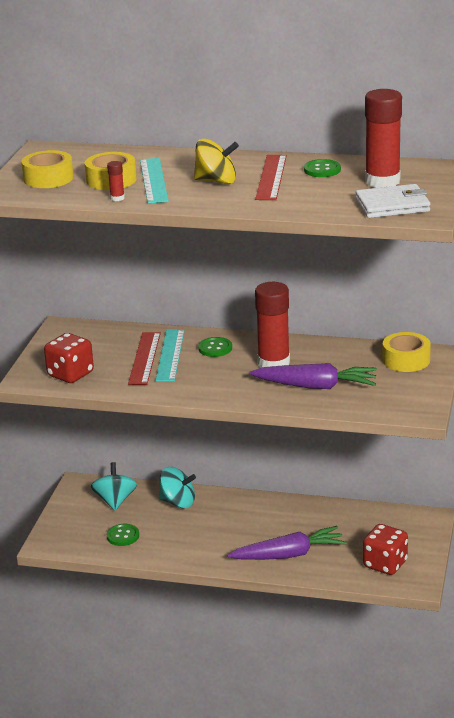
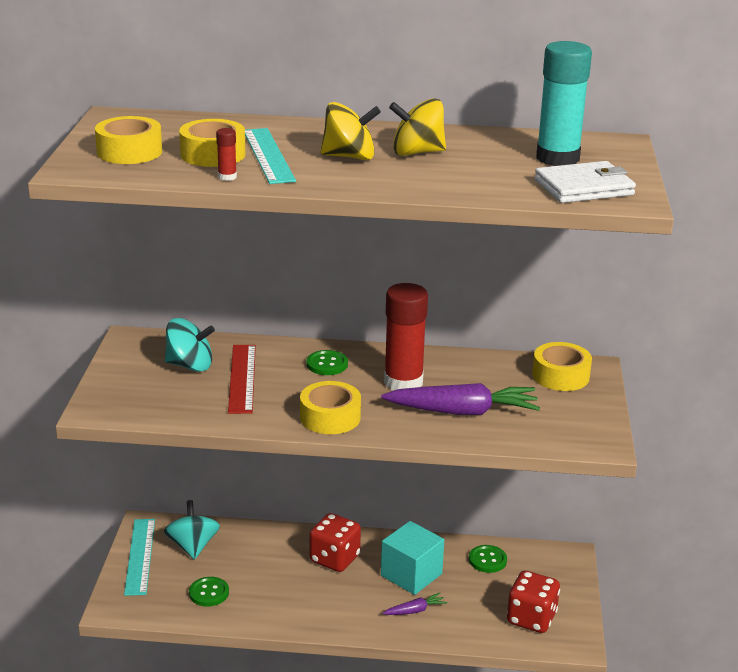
camera: 10 degrees left, 0 degrees up
(70, 374) = (152, 401): red dice -> red dice (334, 559)
(170, 355) = (273, 373): turquoise ruler -> turquoise ruler (140, 556)
(178, 502) = (269, 546): turquoise spinning top -> turquoise spinning top (190, 365)
(208, 389) = (330, 417): none -> yellow tape
(271, 177) = (417, 152): red ruler -> yellow spinning top
(289, 555) = (415, 610): purple carrot -> purple carrot, size x0.47
(292, 528) = (411, 574): none -> turquoise cube
(322, 170) = (477, 144): green button -> green button (487, 560)
(382, 181) = (557, 158): red glue stick -> turquoise glue stick

